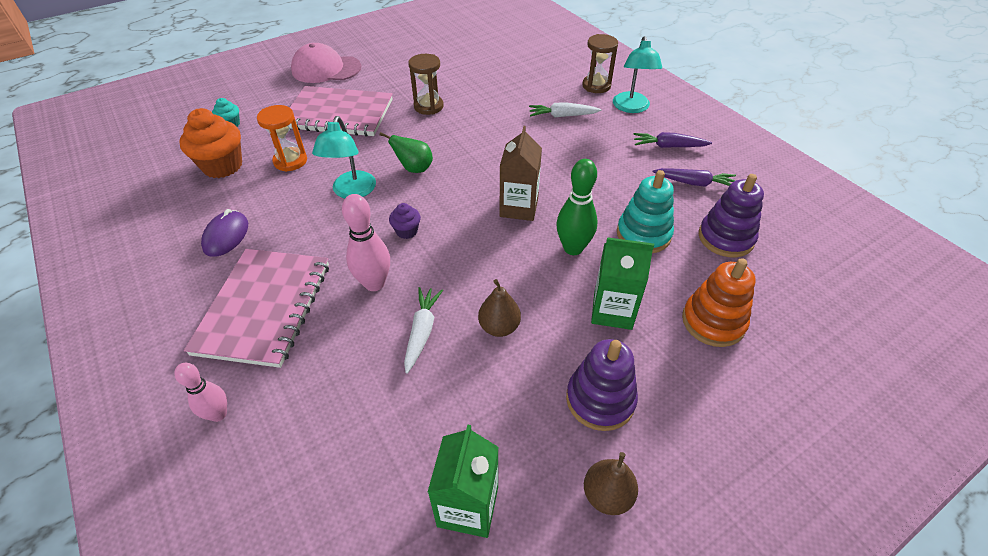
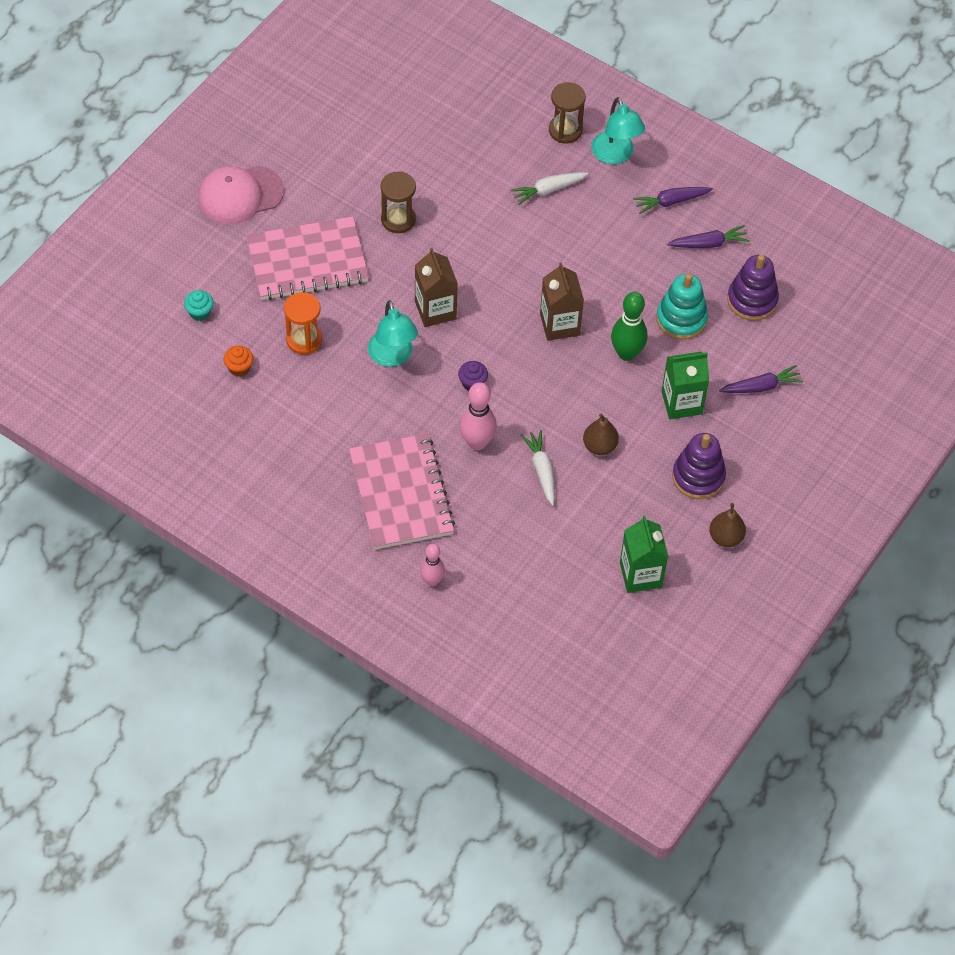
camera: 25 degrees left, 10 degrees up
(222, 166) = (239, 368): orange cupcake -> orange cupcake, size x0.50
(226, 236) = (311, 441): purple mouse -> none
(414, 169) = (435, 310): green pear -> brown carton
(713, 322) = (761, 386): orange stacking toy -> purple carrot

